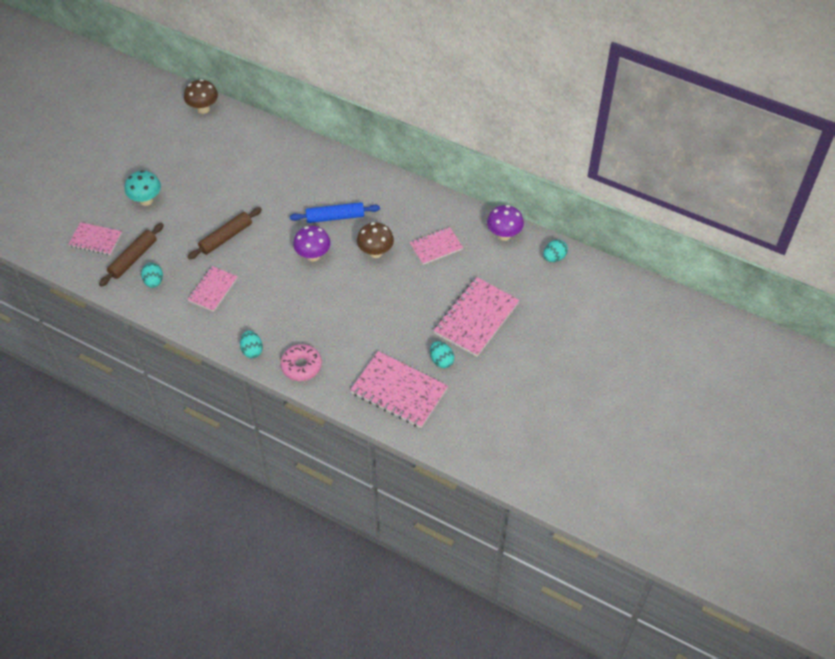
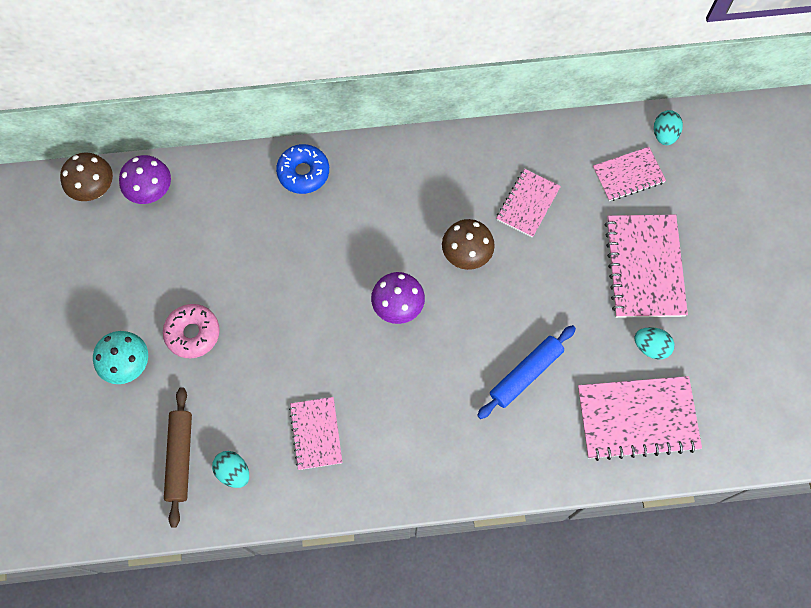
camera: 35 degrees left, 15 degrees up
(95, 240) = (109, 464): pink notebook -> pink notebook (628, 175)
(226, 237) = (273, 351): brown rolling pin -> none
(252, 350) = (430, 482): turquoise egg -> none
(301, 366) = (504, 463): pink donut -> pink donut (193, 333)
(321, 161) = (303, 173): none -> blue donut
(335, 217) = (382, 239): blue rolling pin -> blue rolling pin (526, 374)
(504, 235) = (589, 140): purple mushroom -> purple mushroom (152, 192)

